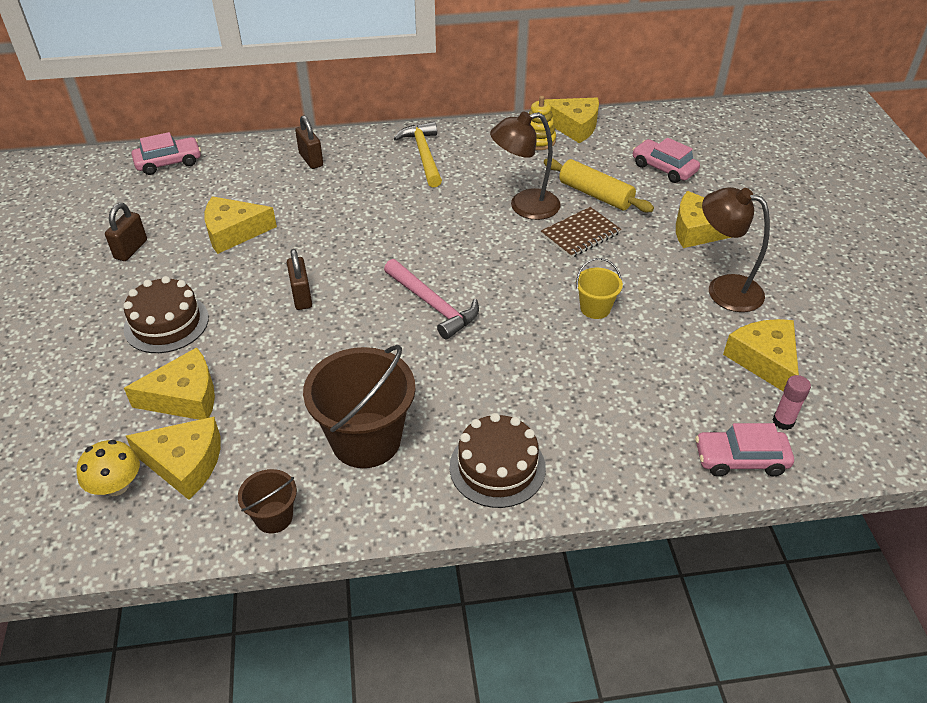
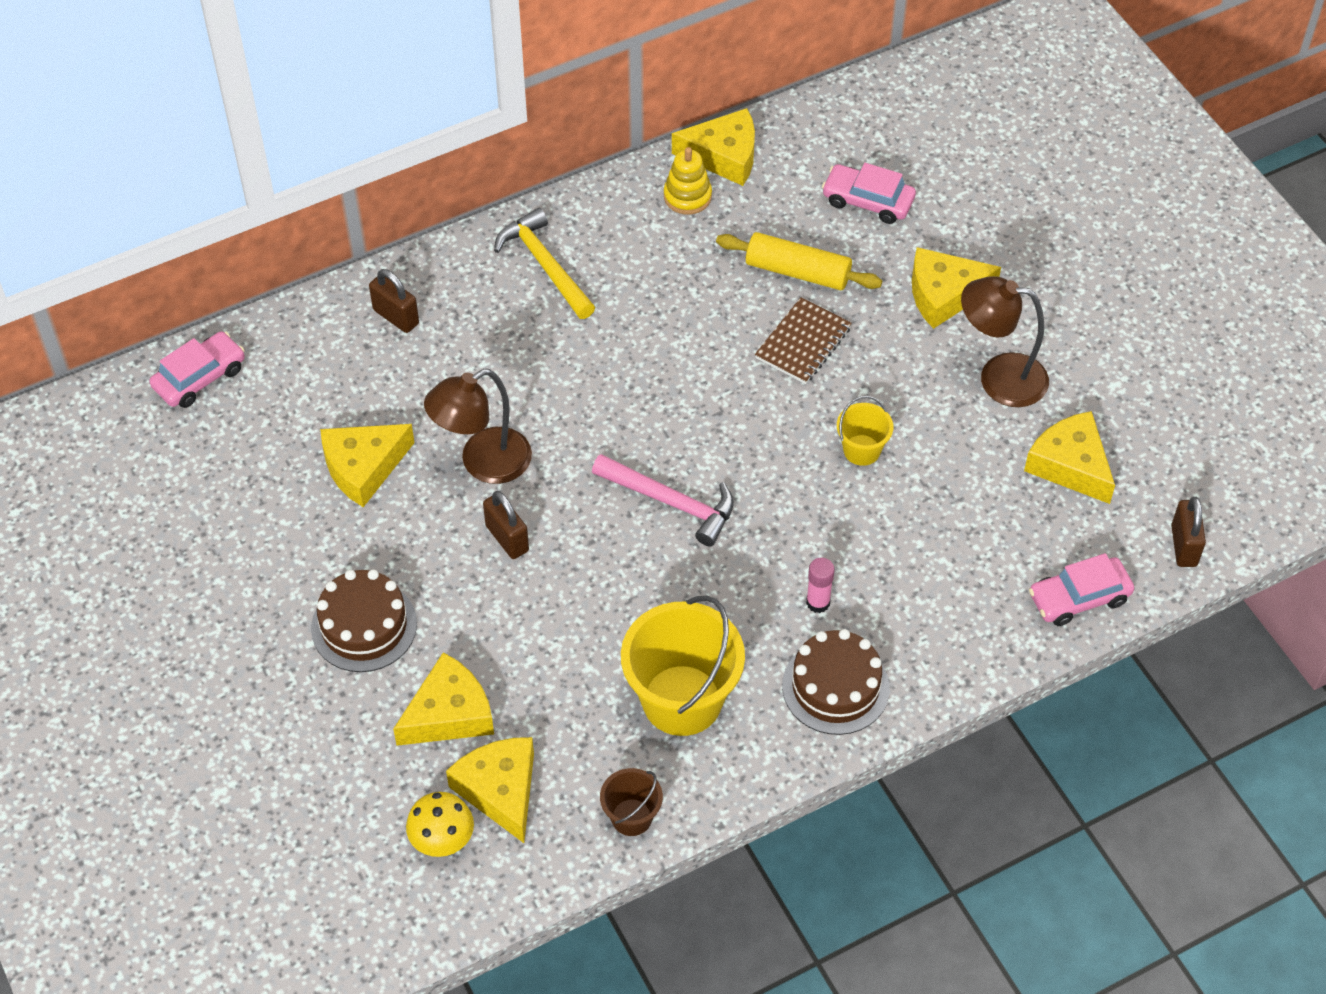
camera: 20 degrees left, 10 degrees up
(131, 249) = (245, 534): brown padlock -> brown padlock (1183, 546)
(185, 463) = (500, 790): yellow cheese -> yellow cheese turned 105 degrees counterclockwise
(366, 440) = (682, 700): brown bucket -> yellow bucket
(524, 206) = (716, 317): brown lamp -> brown lamp (483, 463)
(783, 421) = (1110, 538): pink glue stick -> pink glue stick (818, 602)

